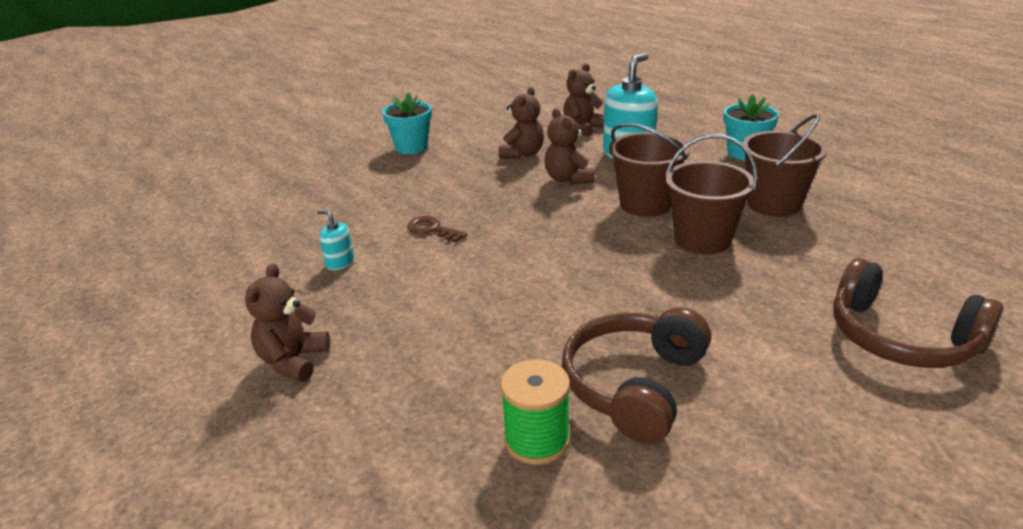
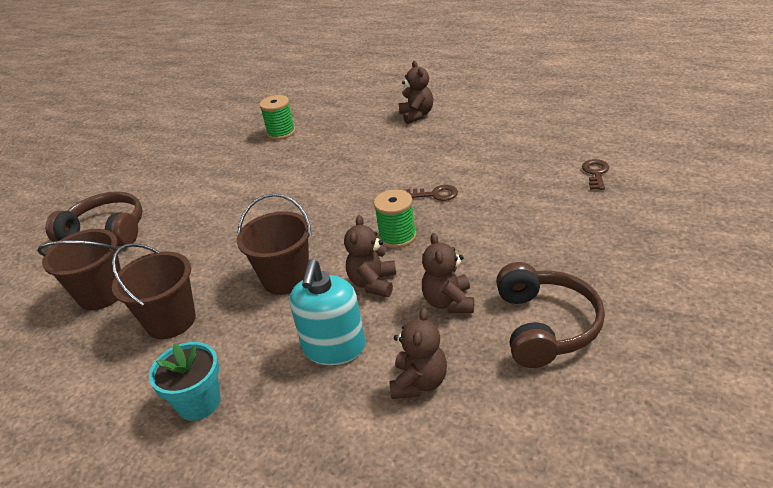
camera: 155 degrees right, 5 degrees up
(275, 197) = (596, 173): none -> brown key
(340, 262) = (465, 154): turquoise soap dispenser -> none
(411, 147) = (577, 267): turquoise flower pot -> none
(513, 204) = (397, 237): none -> green spool
(568, 179) = (373, 283): brown teddy bear -> brown teddy bear turned 120 degrees counterclockwise
(634, 385) = (247, 162): brown headphones -> brown headphones (545, 326)
(702, 239) = (229, 258): brown bucket -> brown bucket (101, 294)

